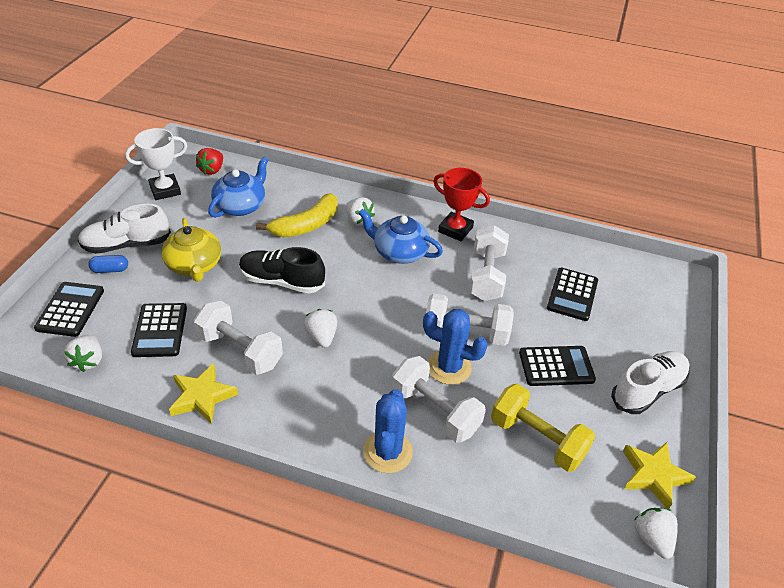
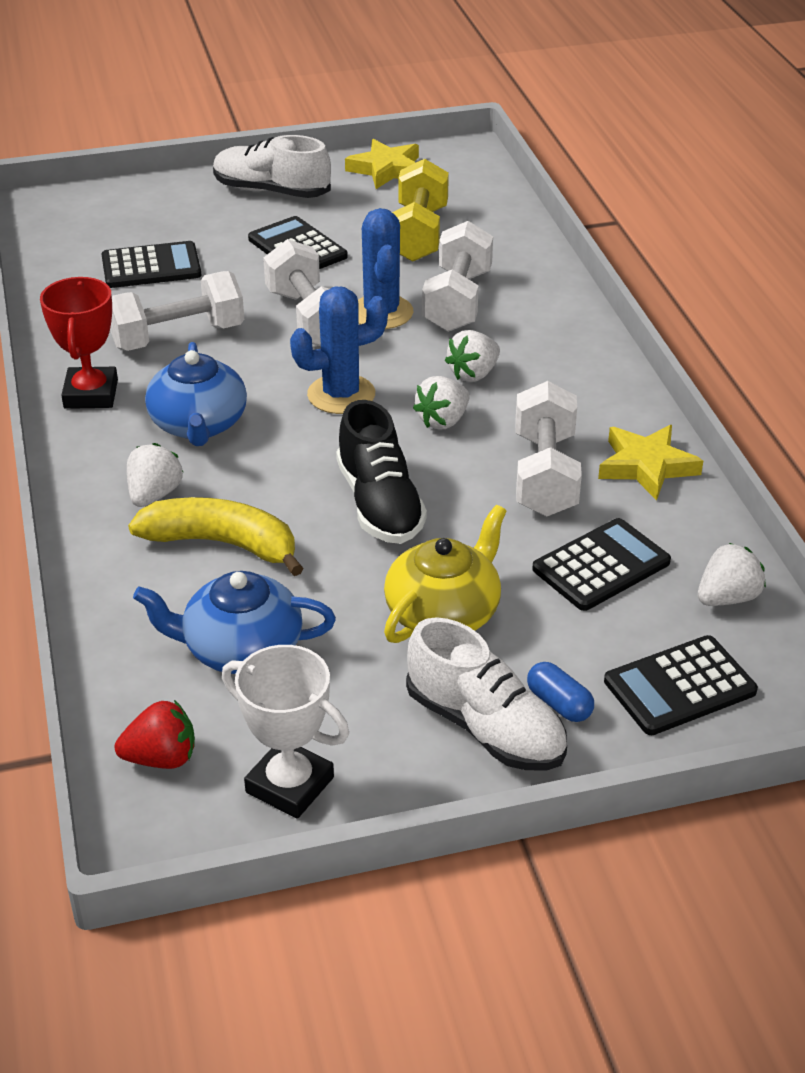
camera: 120 degrees left, 5 degrees down
(387, 452) = (547, 311): blue cactus -> blue cactus (341, 395)
(652, 538) = (459, 159): white strawberry -> white strawberry (473, 374)

